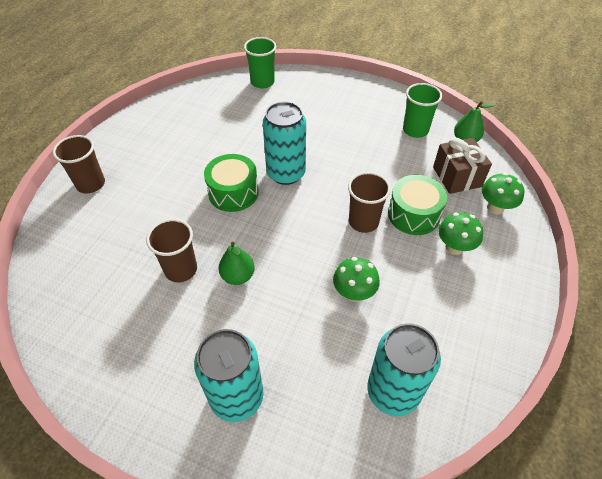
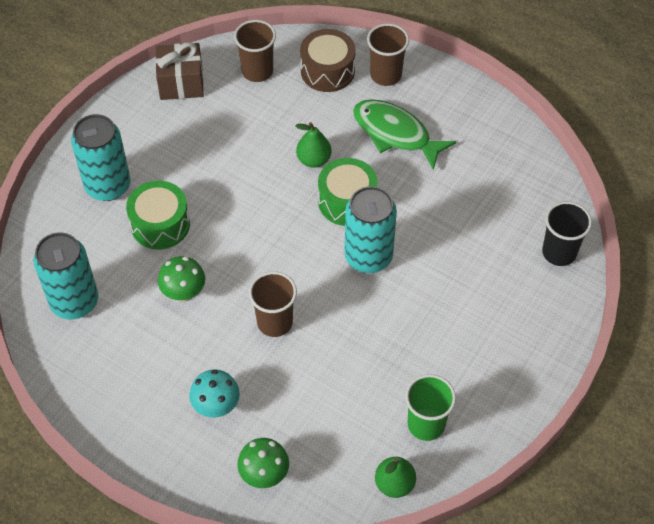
camera: 100 degrees right, 5 degrees up
(81, 225) = (327, 71): none -> brown drum
(158, 171) = (395, 133): none -> green fish
(181, 269) = (251, 151): brown cup -> brown cup (257, 71)
(238, 276) = (231, 196): green pear -> green pear (314, 160)
(262, 82) = (559, 252): green cup -> black cup
(413, 214) = (274, 378): green drum -> green drum (160, 224)
(454, 247) = (216, 406): green mushroom -> turquoise mushroom
(457, 177) = (326, 448): brown gift -> brown gift (181, 83)

